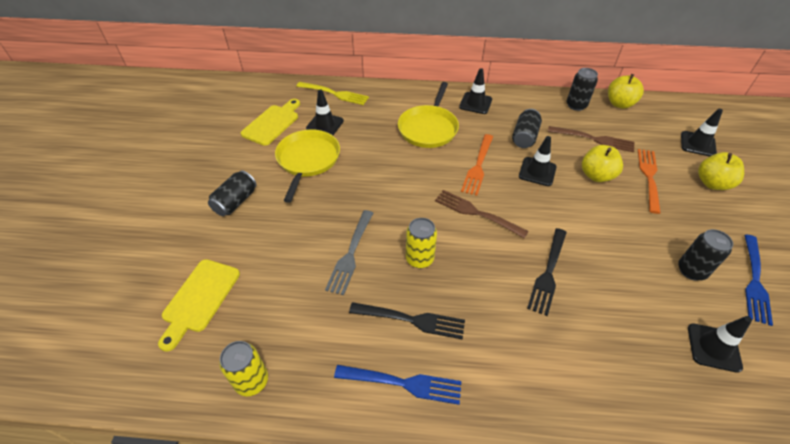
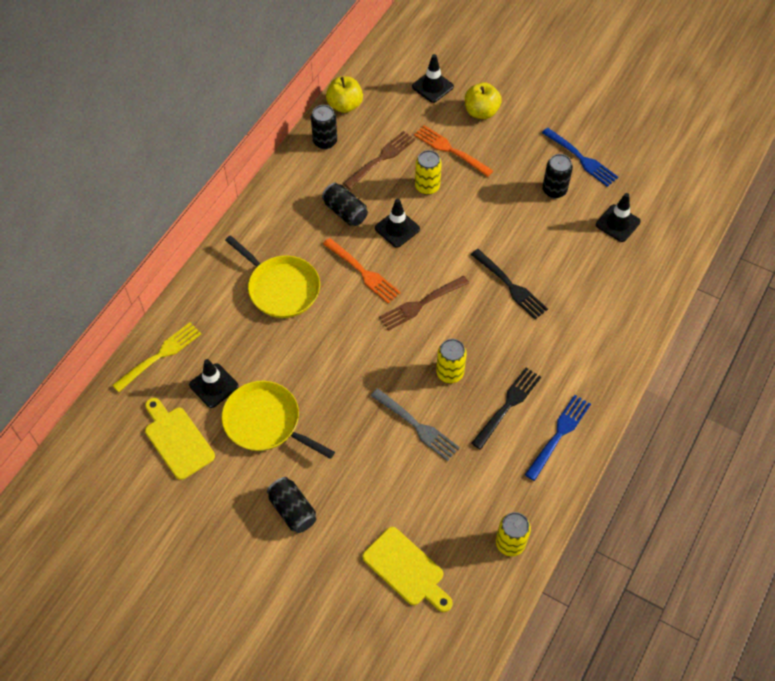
camera: 65 degrees left, 10 degrees up
(475, 103) = (266, 225): black traffic cone -> none
(596, 175) = (427, 186): yellow apple -> yellow can

